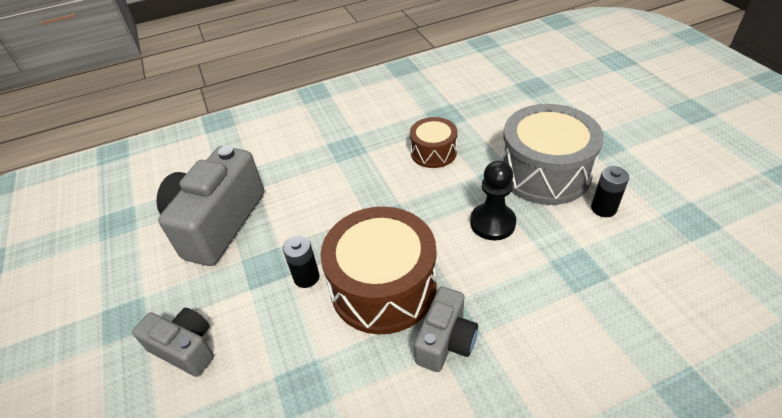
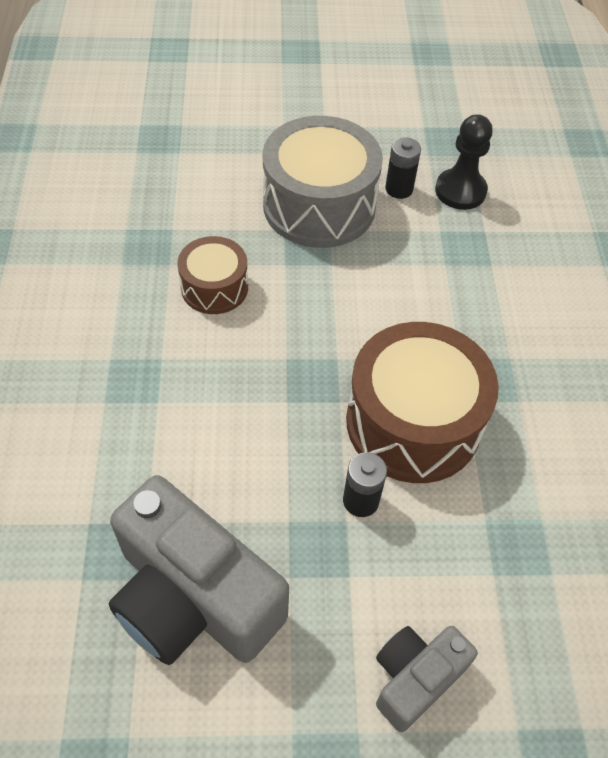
camera: 75 degrees left, 10 degrees up
(445, 341) = (507, 391): grey camera -> none
(492, 223) = (370, 284): black pawn -> black pawn (460, 191)

